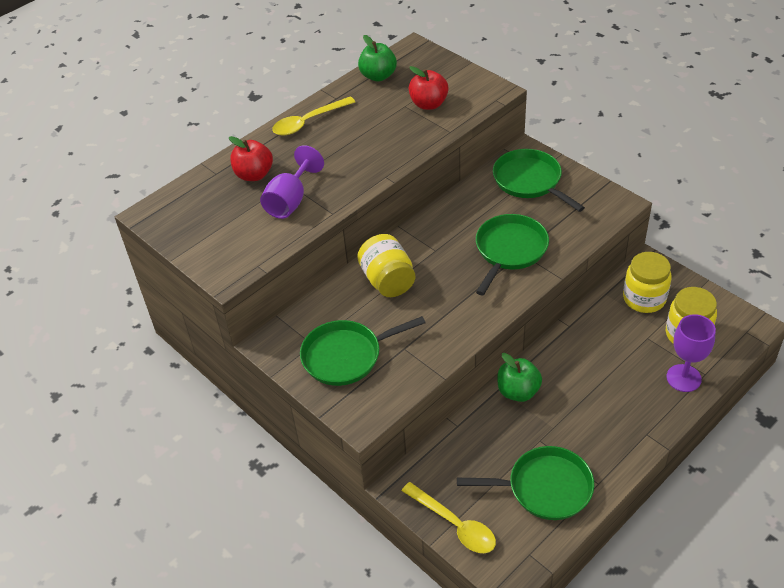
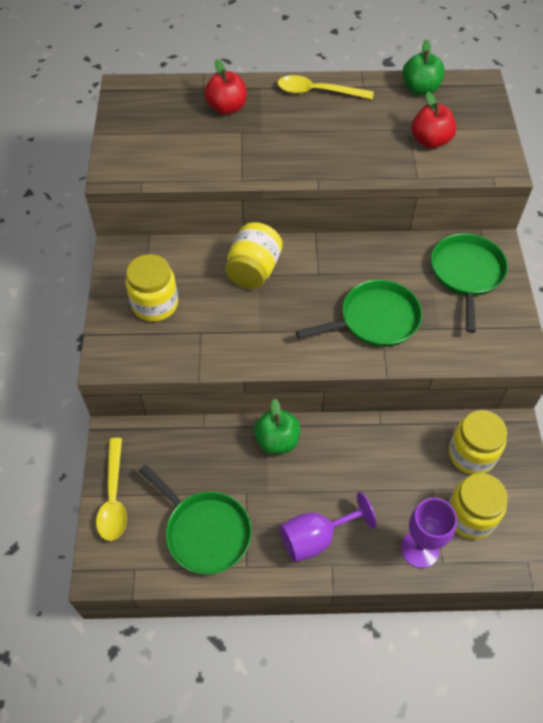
camera: 40 degrees right, 10 degrees up
(290, 201) = (225, 147): purple goblet -> purple goblet (316, 537)
(346, 356) = (155, 304): green pan -> yellow jar

